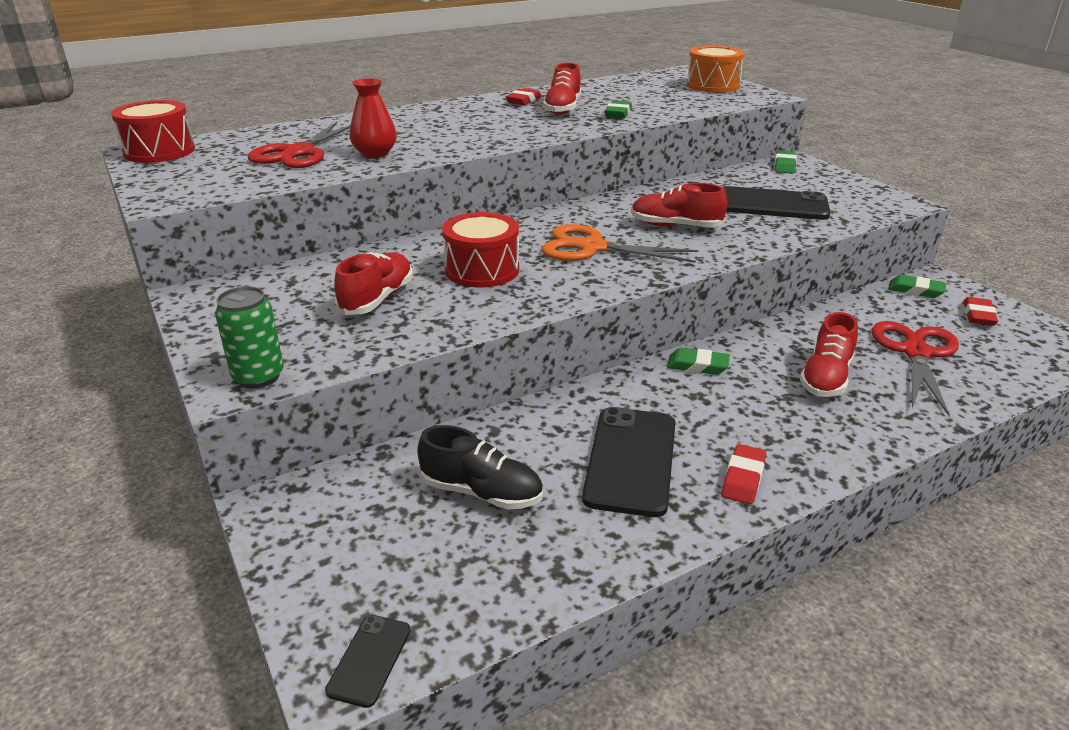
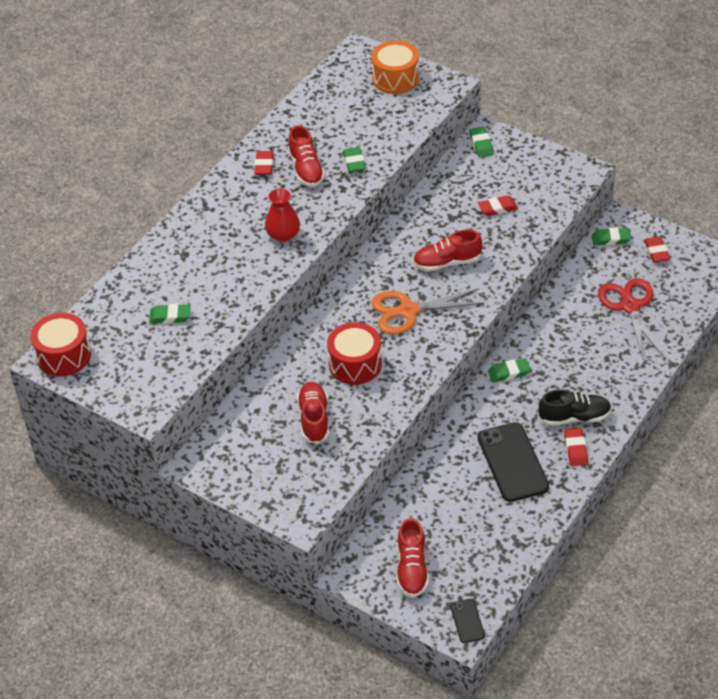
camera: 25 degrees left, 15 degrees up
(258, 377) = (308, 507): green can -> none
(298, 153) = (170, 316): red scissors -> green eraser
(375, 153) = (226, 295): red vase -> red vase (283, 235)
(481, 492) = (449, 517): black shoe -> black shoe (574, 417)
(772, 205) = (498, 208): black phone -> red eraser
(825, 377) = (587, 351): red shoe -> red shoe (412, 569)

